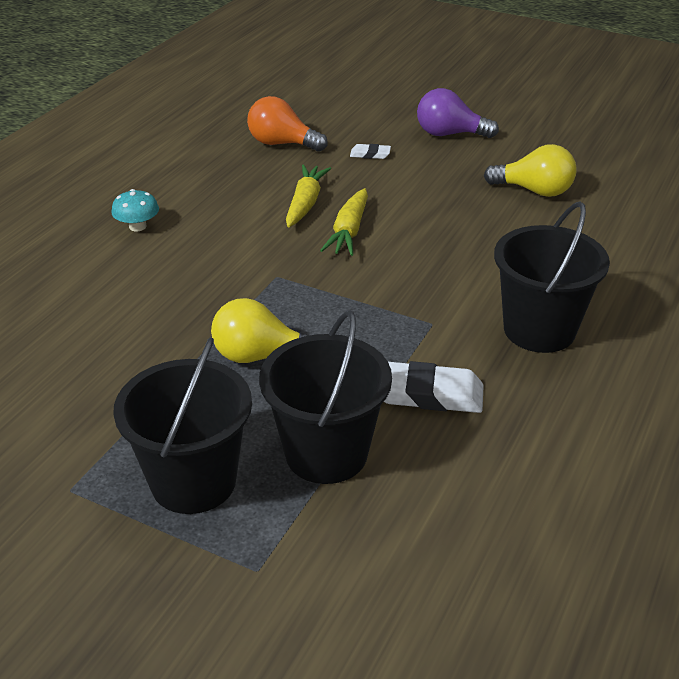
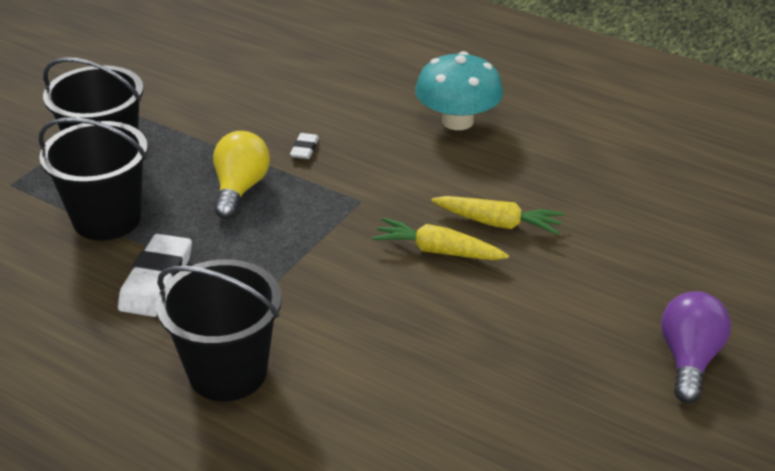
camera: 95 degrees right, 0 degrees up
(137, 226) = (457, 121): turquoise mushroom -> turquoise mushroom, size x1.92
(282, 144) = (639, 211): orange light bulb -> none
(370, 154) = (619, 279): white eraser -> white eraser (304, 149)
(534, 191) = (528, 423): yellow light bulb -> none

